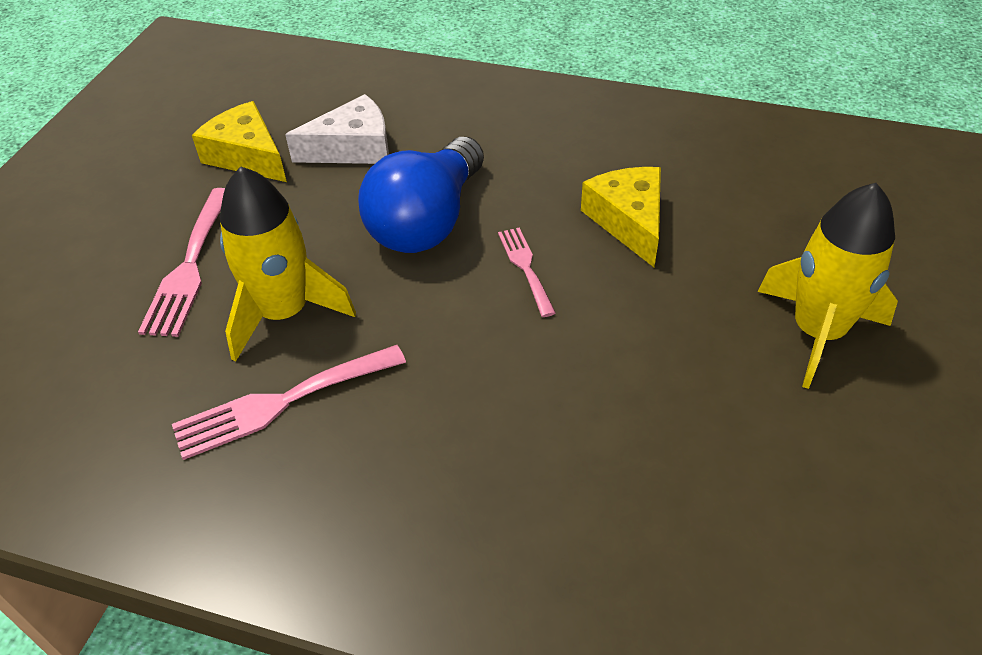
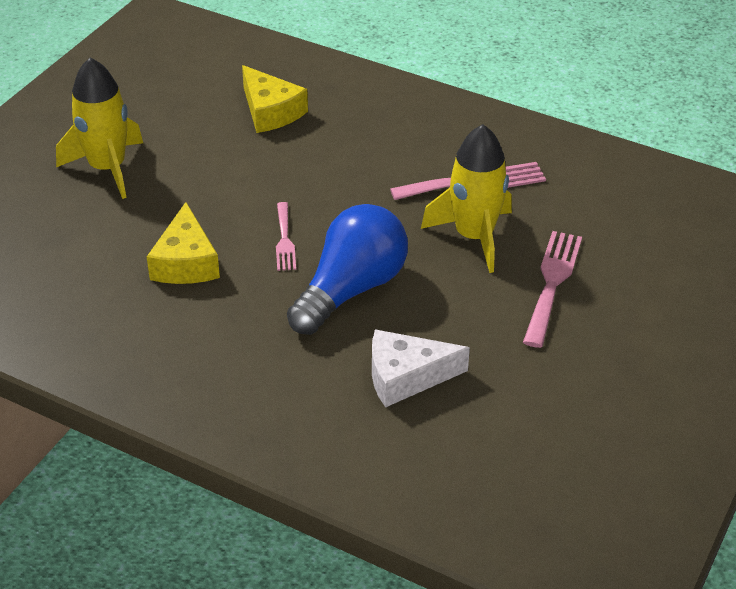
camera: 170 degrees left, 5 degrees down
(247, 156) = (512, 386): yellow cheese -> yellow cheese (270, 111)

